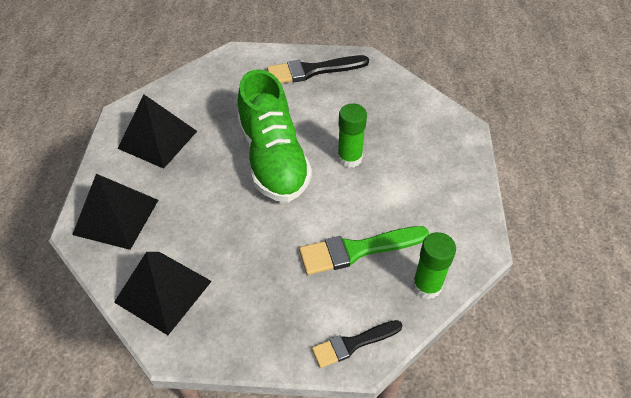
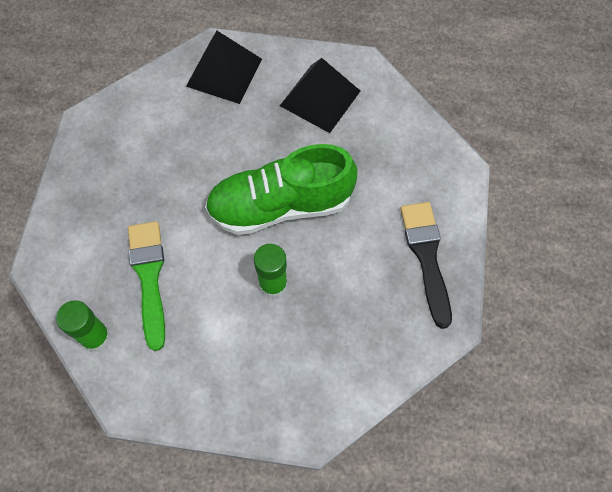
camera: 95 degrees right, 15 degrees up
(163, 291) = (137, 114): black pyramid -> none
(353, 344) = (52, 261): black brush -> none

